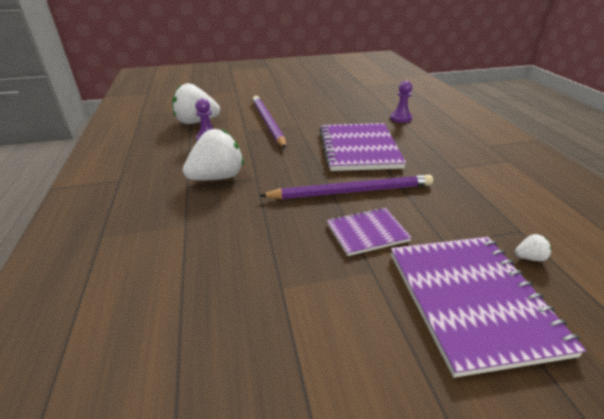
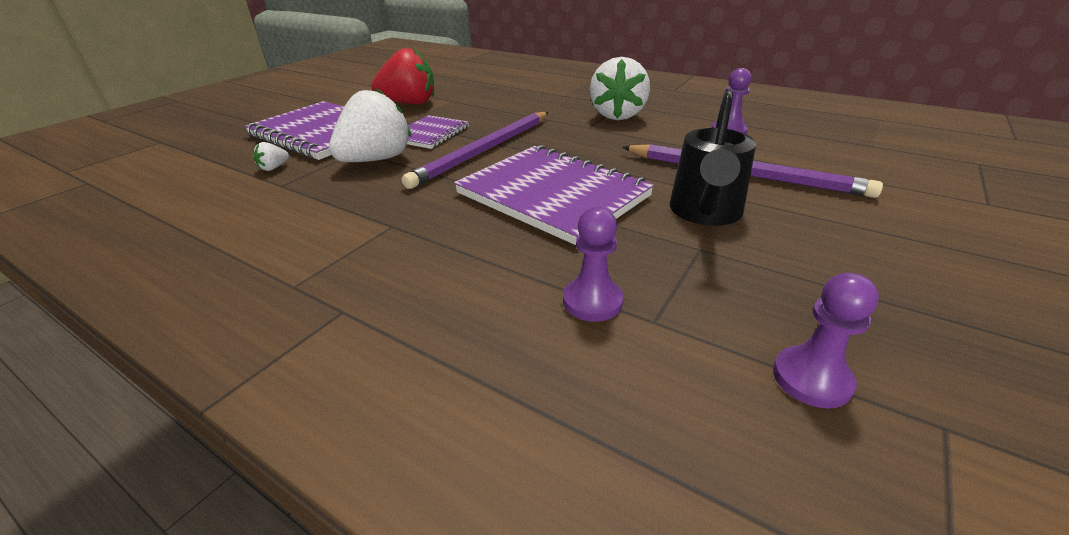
camera: 135 degrees right, 0 degrees up
(196, 122) = (803, 137): white strawberry -> white strawberry (376, 160)
(318, 120) = (705, 213): none -> black watering can
(330, 315) = (409, 103): none -> red strawberry
(374, 95) = (811, 379): none -> purple pawn

